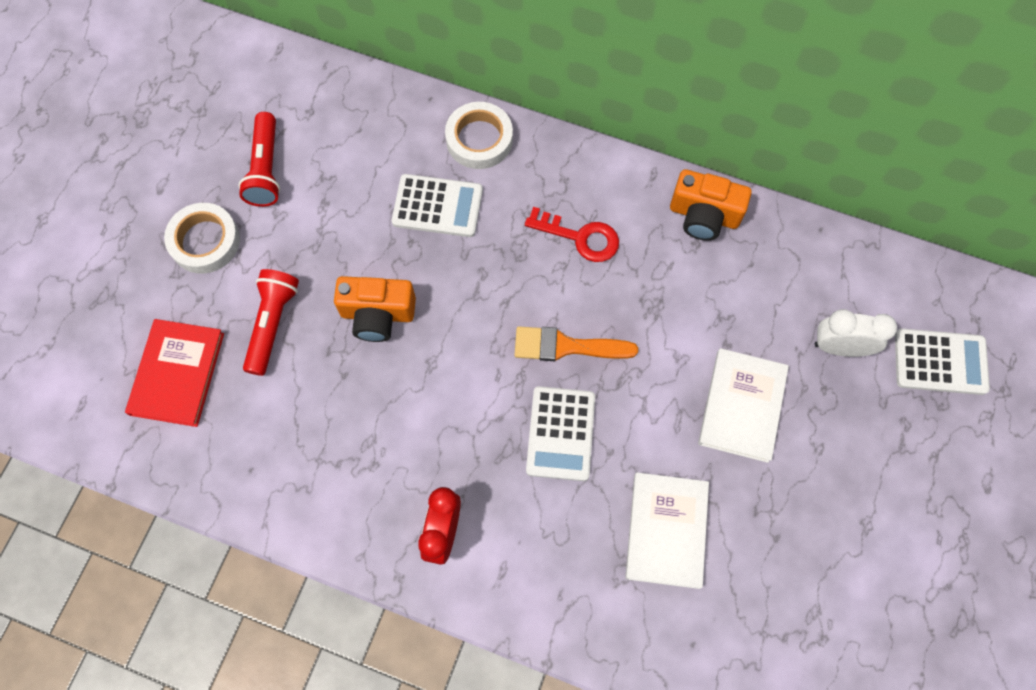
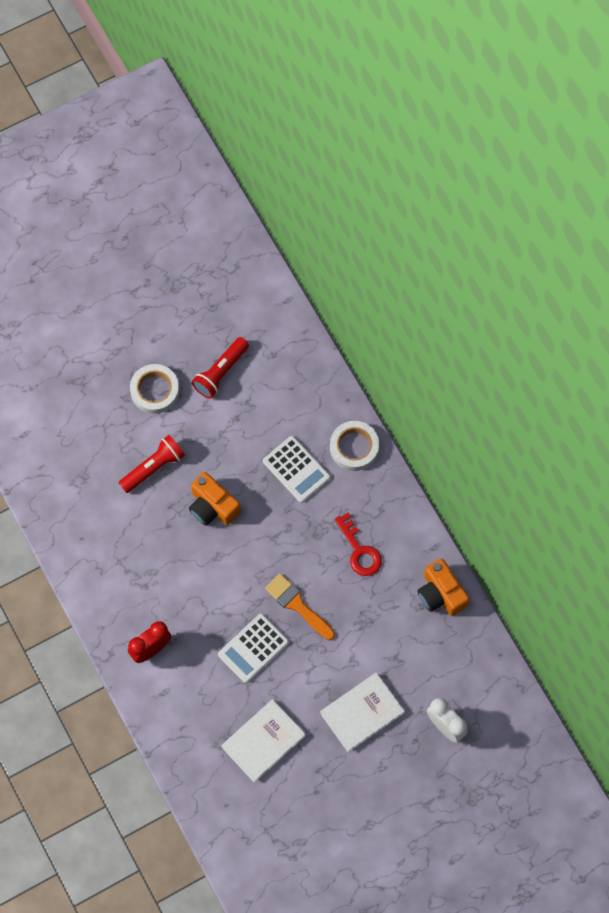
camera: 40 degrees right, 0 degrees up
(177, 374) = (84, 456): red book -> none
(940, 362) = (493, 779): white calculator -> none

